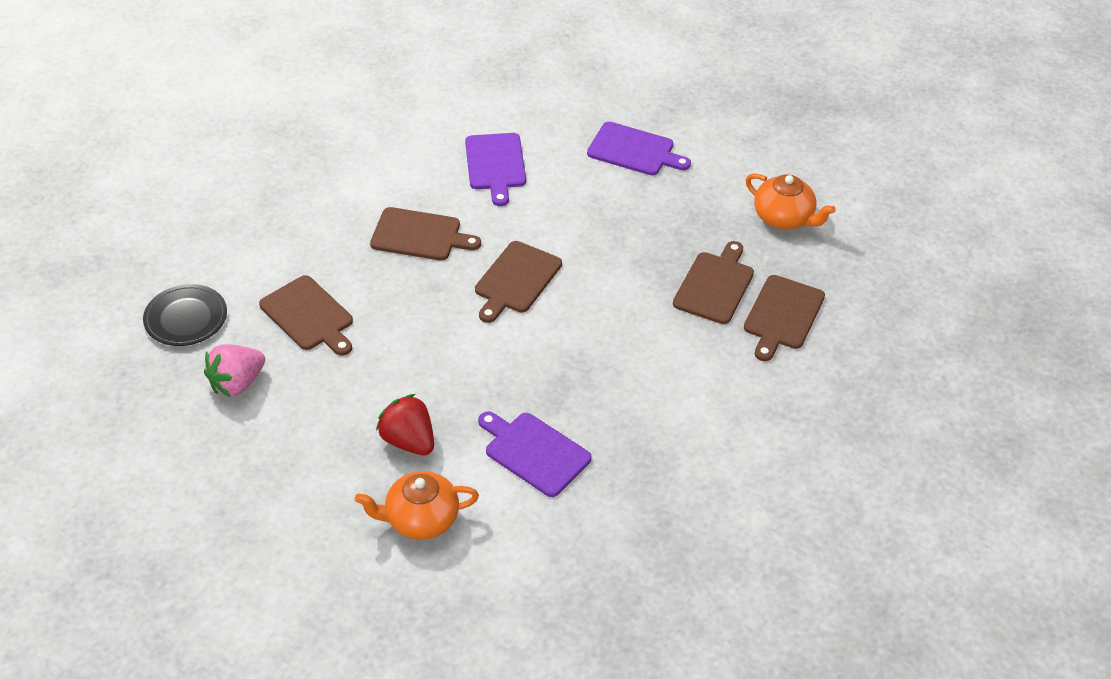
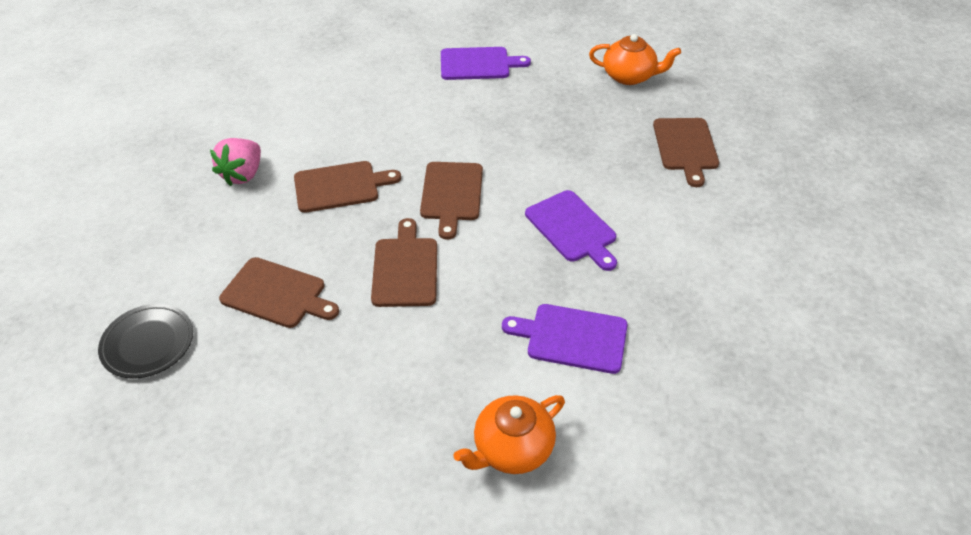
camera: 25 degrees left, 0 degrees up
(237, 383) = (239, 388): pink strawberry -> pink strawberry (243, 174)
(408, 441) = (449, 375): red strawberry -> none
(495, 164) = (371, 109): purple cutting board -> purple cutting board (572, 228)
(715, 285) = (617, 142): brown cutting board -> brown cutting board (405, 268)

